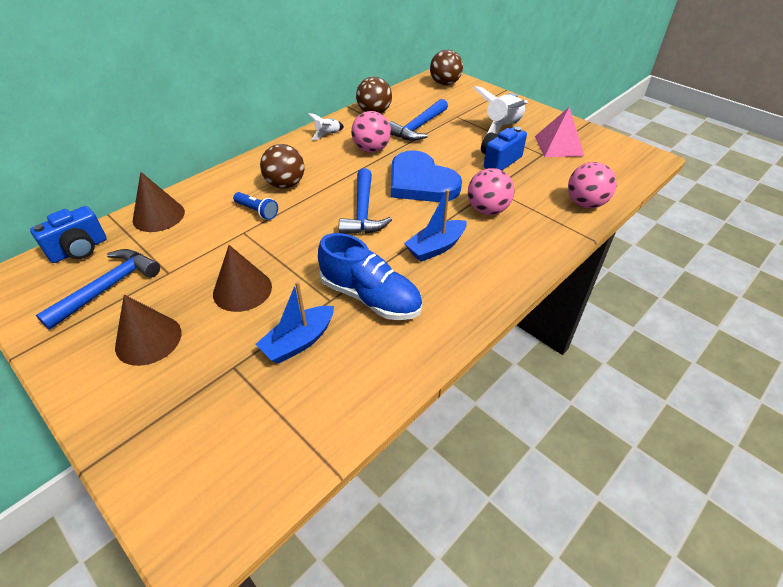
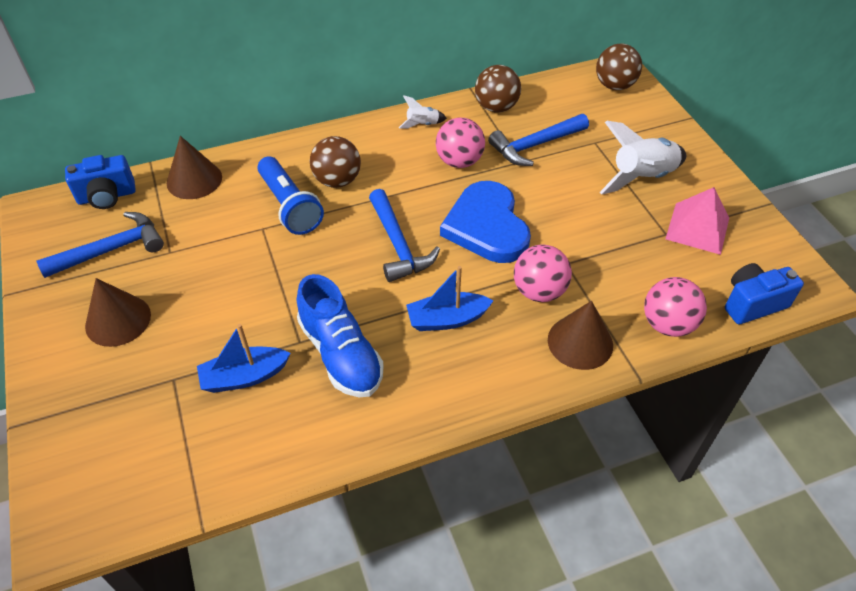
camera: 25 degrees right, 5 degrees up
(242, 290) = (225, 297): brown cone -> brown cone (580, 342)
(257, 211) = (290, 206): blue flashlight -> blue flashlight, size x1.77
(363, 211) = (398, 244): blue hammer -> blue hammer turned 45 degrees counterclockwise
(499, 161) = (602, 226): blue camera -> blue camera (752, 304)

